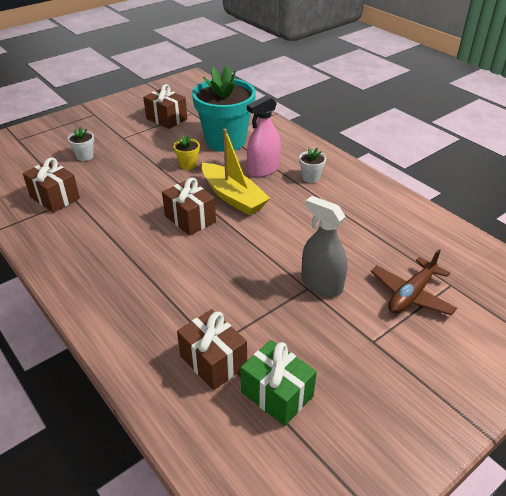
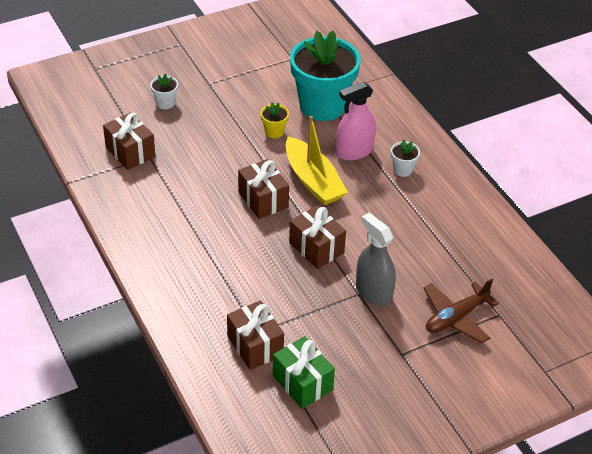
camera: 10 degrees right, 5 degrees up
(166, 119) = (262, 63): brown gift -> brown gift (316, 248)

